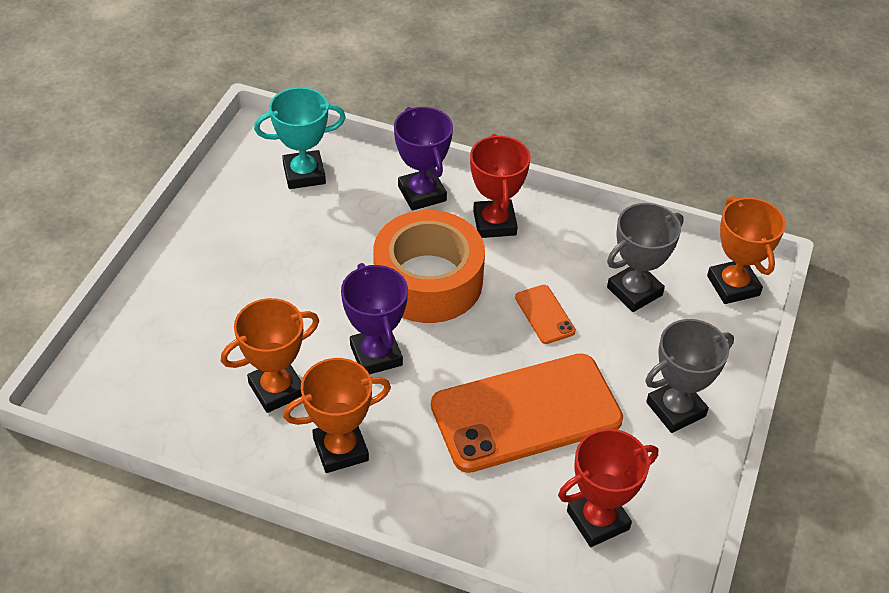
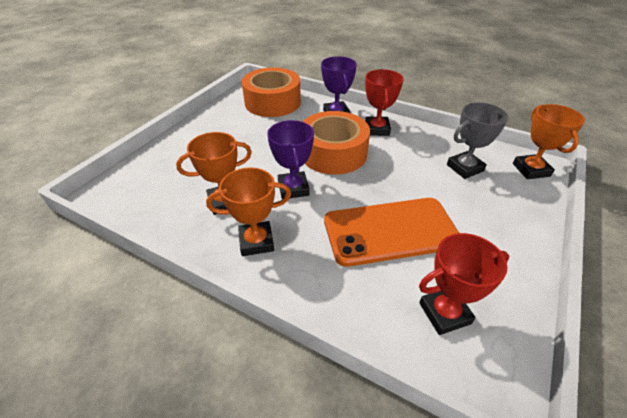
camera: 10 degrees right, 5 degrees down
(304, 174) = (272, 102): turquoise trophy -> orange tape
(544, 314) = (405, 175): orange phone -> none
(675, 409) = (500, 239): grey trophy -> none

